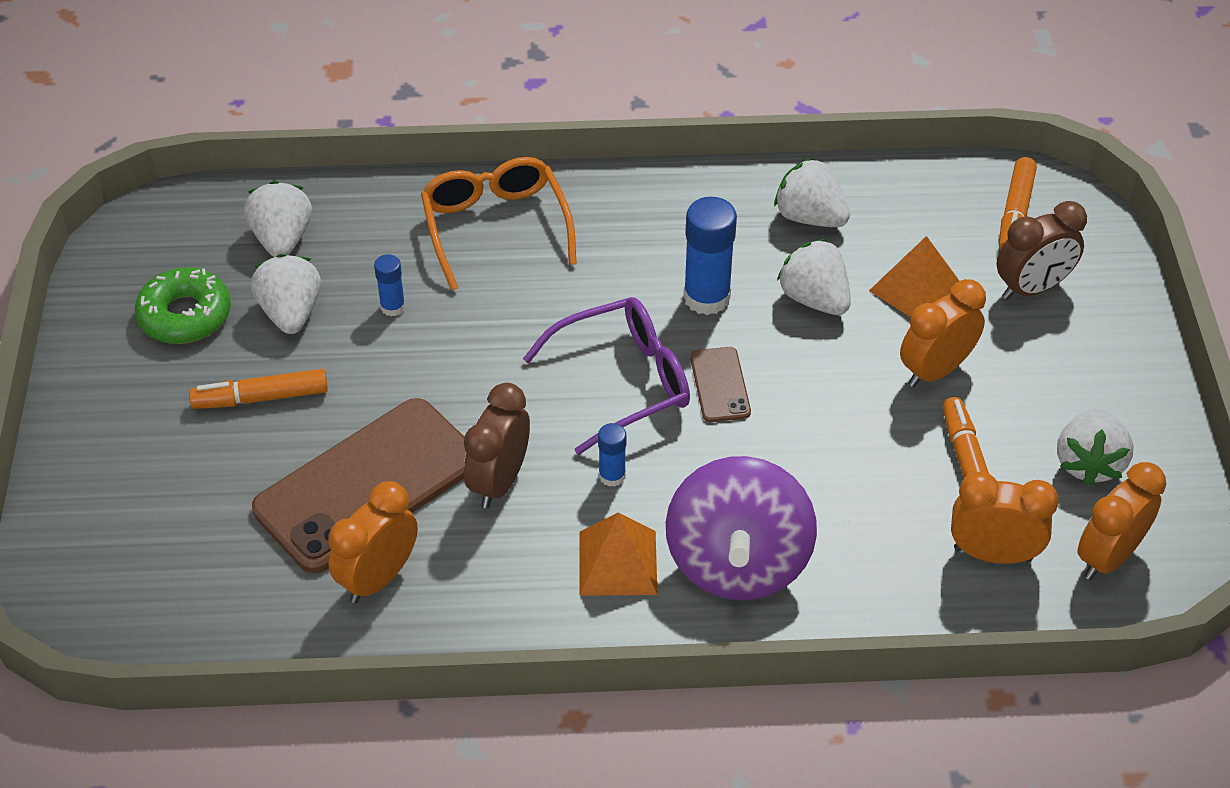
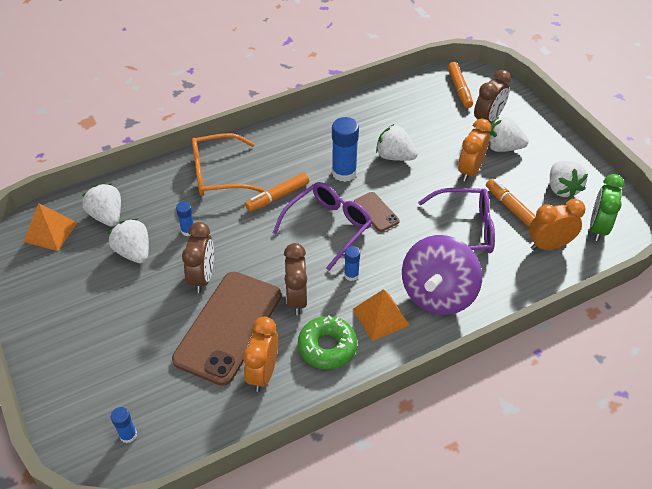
camera: 25 degrees left, 0 degrees up
(131, 589) = (128, 435): none -> blue glue stick
(185, 315) = (74, 274): green donut -> green donut (327, 347)
(261, 398) = (143, 302): orange marker -> orange marker (277, 196)
(373, 391) = (202, 277): none -> brown clock
(496, 228) = (219, 174): orange glasses -> orange glasses turned 60 degrees counterclockwise
(737, 562) = (438, 294): purple spinning top -> purple spinning top turned 45 degrees clockwise
(809, 217) = (369, 120): white strawberry -> white strawberry (503, 147)
(853, 471) = (463, 230): none -> purple glasses
(916, 289) = (438, 136): orange pyramid -> orange pyramid (50, 232)
(1108, 557) = (598, 228): orange clock -> green clock

